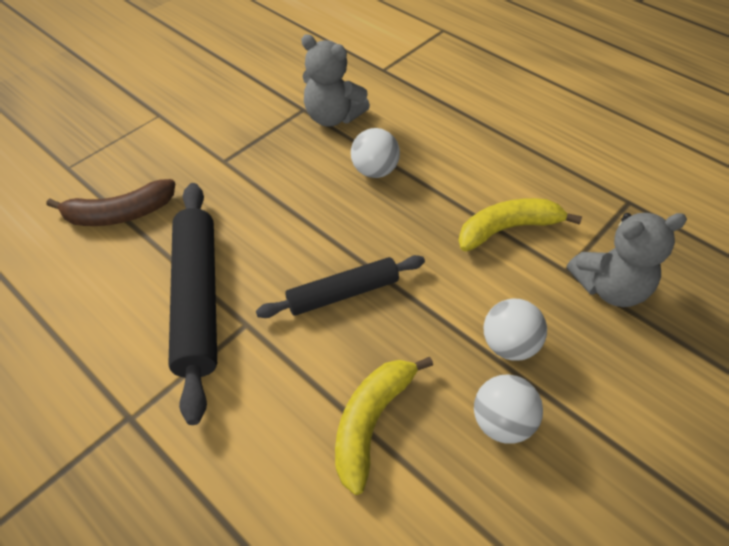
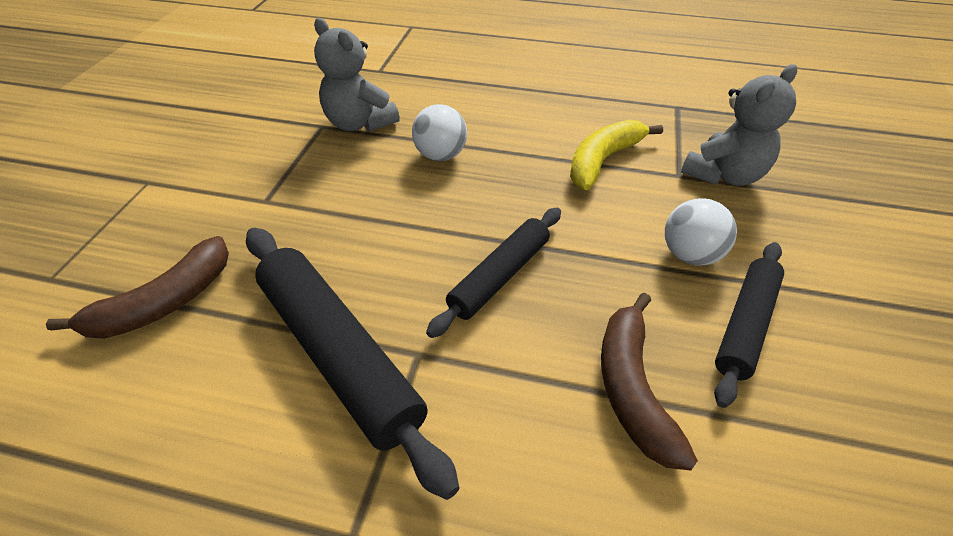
camera: 30 degrees left, 5 degrees down
(333, 117) = (359, 123): grey teddy bear -> grey teddy bear turned 45 degrees clockwise
(371, 422) = (632, 388): yellow banana -> brown banana
(502, 422) = (745, 325): white ball -> black rolling pin

